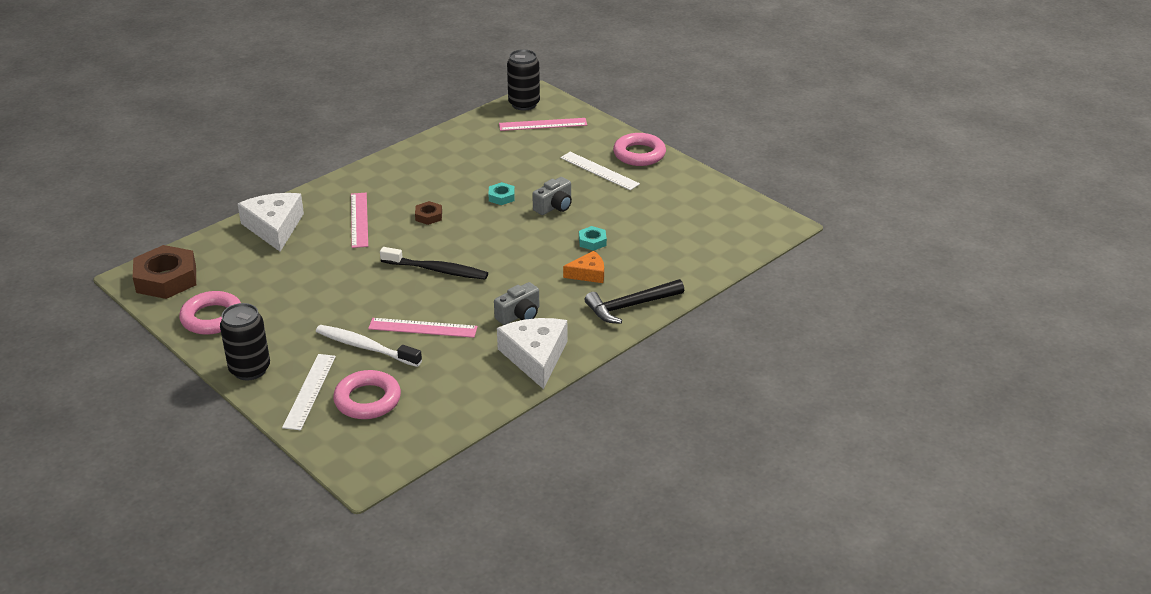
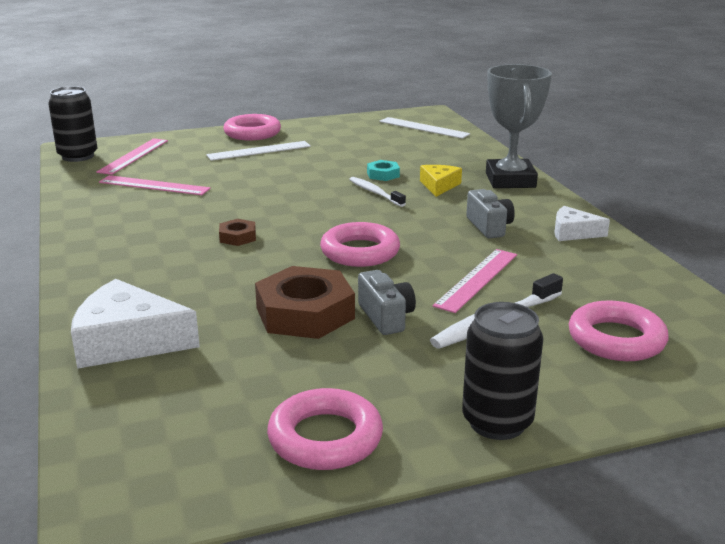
camera: 65 degrees left, 10 degrees down
(166, 279) = (156, 471): brown nut -> brown nut (305, 313)
(309, 391) = (578, 379): white ruler -> white ruler (423, 128)
(359, 220) = (190, 278): pink ruler -> pink ruler (154, 185)
(436, 270) = (360, 252): black toothbrush -> pink ring
(501, 197) = (248, 196): turquoise nut -> none
(535, 357) = (573, 233): white cheese -> white cheese, size x0.57
(550, 248) = (375, 193): none -> white toothbrush
(554, 206) = (299, 178): grey camera -> grey camera (386, 317)
(588, 274) = (439, 186): orange cheese -> yellow cheese
(630, 306) = (510, 180): black hammer -> grey trophy

